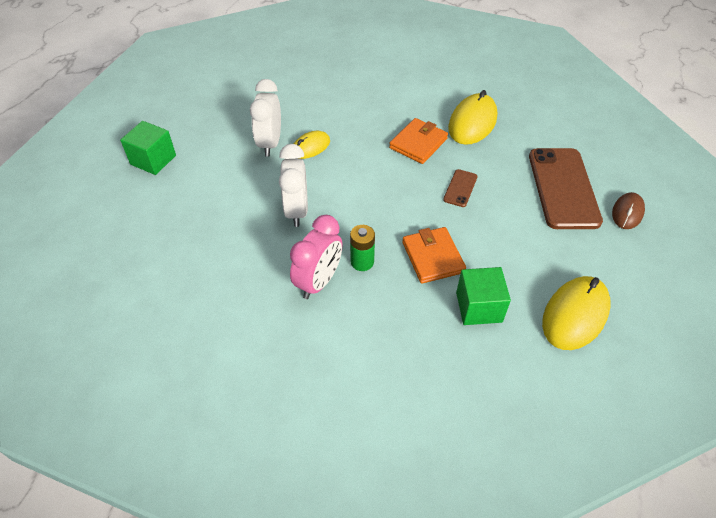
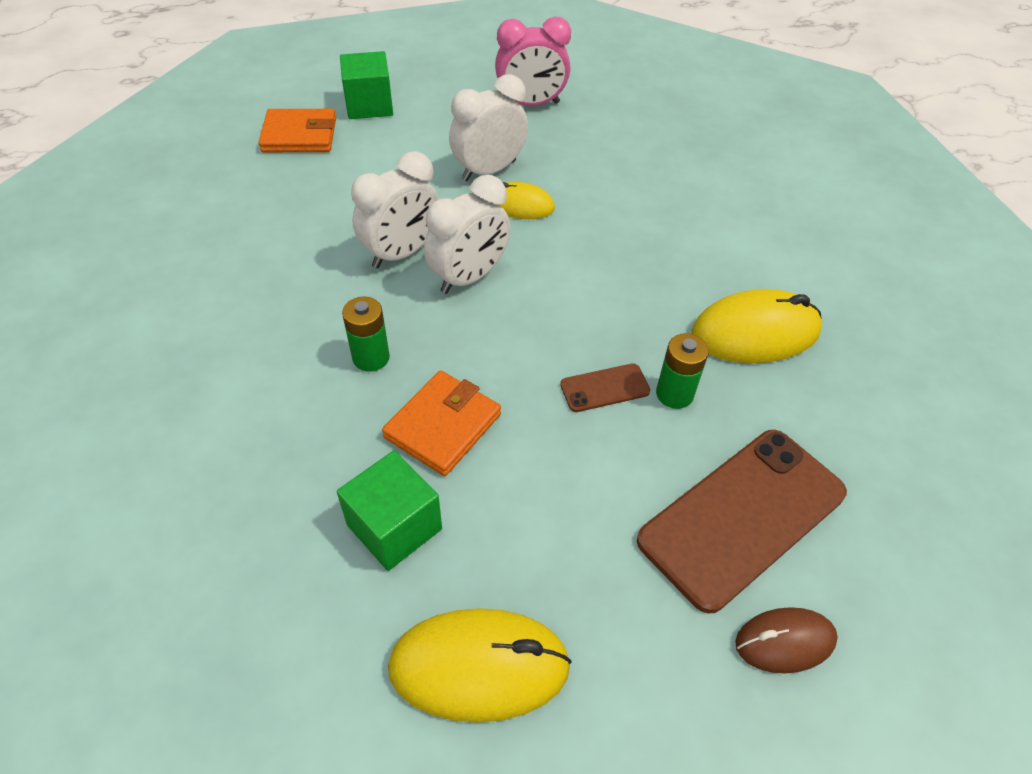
camera: 50 degrees right, 0 degrees up
(319, 282) = (304, 335): pink clock -> pink clock (531, 104)
(343, 194) = (469, 277): none -> white clock
(418, 143) = (643, 298): orange wallet -> orange wallet (299, 135)
(483, 168) = (674, 394): none -> green battery

